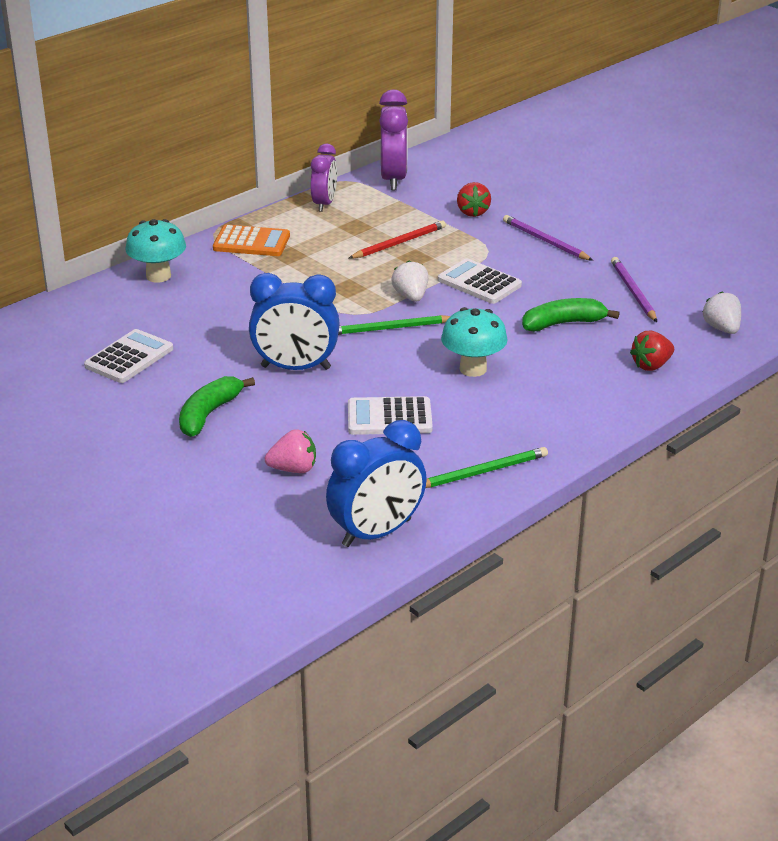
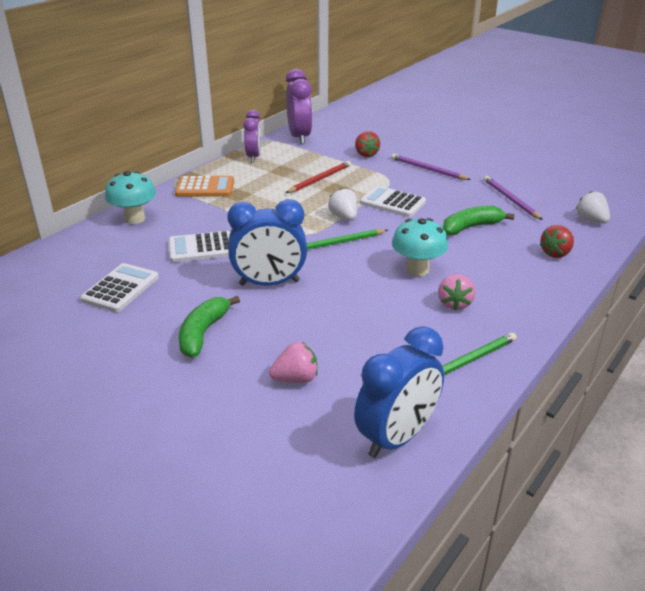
camera: 10 degrees left, 0 degrees up
(389, 417) = (365, 319): white calculator -> white calculator (201, 248)
(498, 411) = (454, 304): none -> pink strawberry

